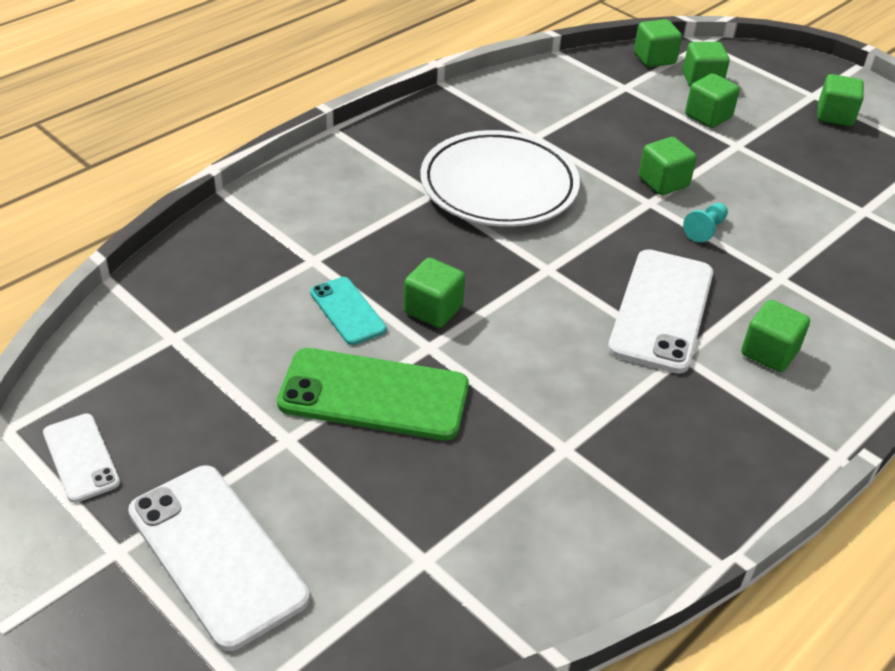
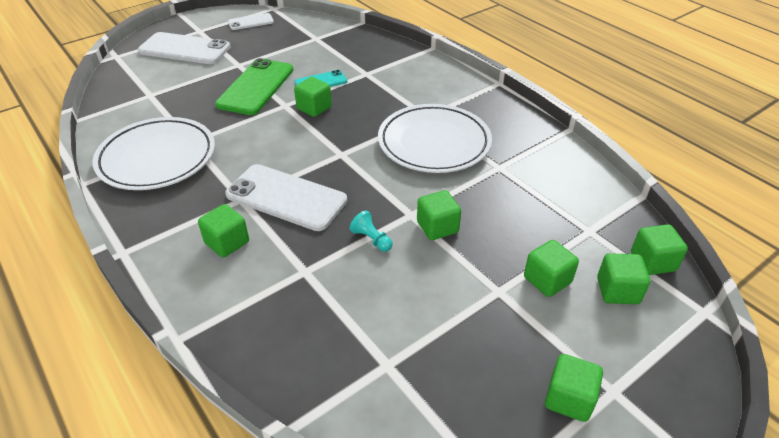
camera: 100 degrees right, 0 degrees up
(217, 554) = (184, 49): white phone -> white phone turned 45 degrees clockwise
(624, 482) = (157, 158): none -> white plate

